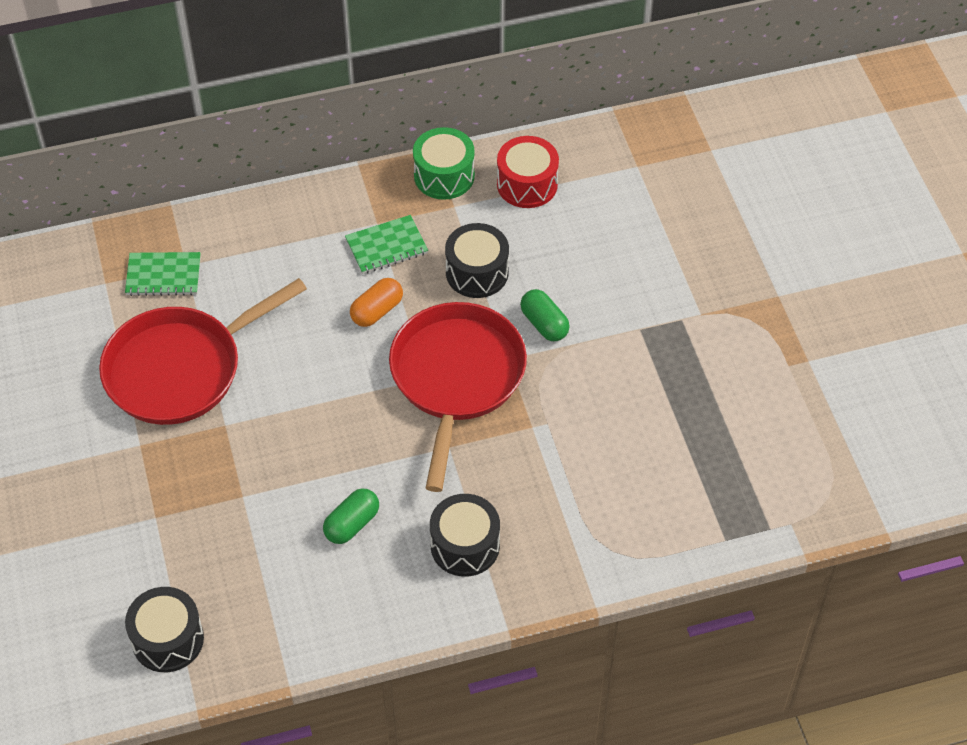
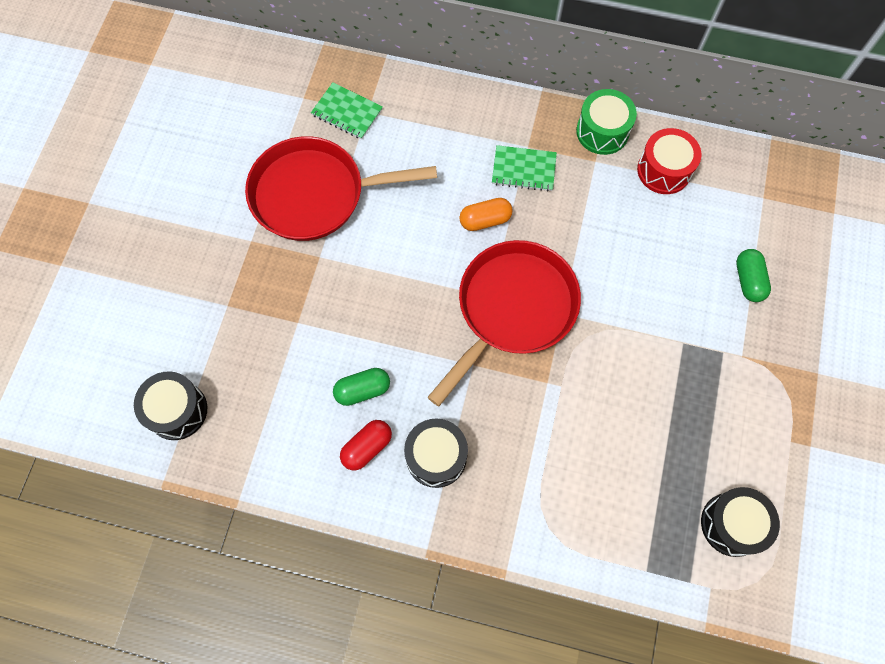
camera: 30 degrees right, 15 degrees up
(390, 572) = (367, 447): none -> red capsule
(477, 272) = (580, 226): black drum -> black drum (732, 524)
(544, 324) = (608, 298): green capsule -> green capsule (748, 280)

